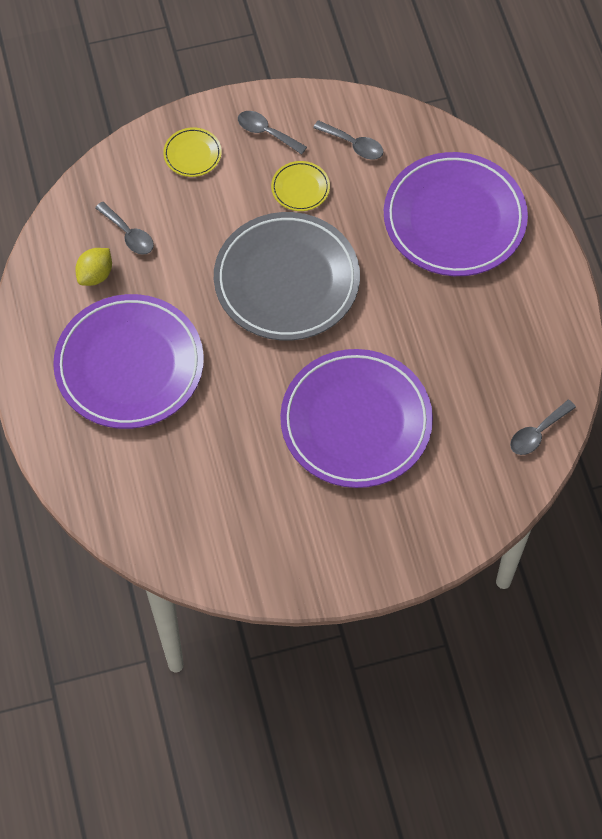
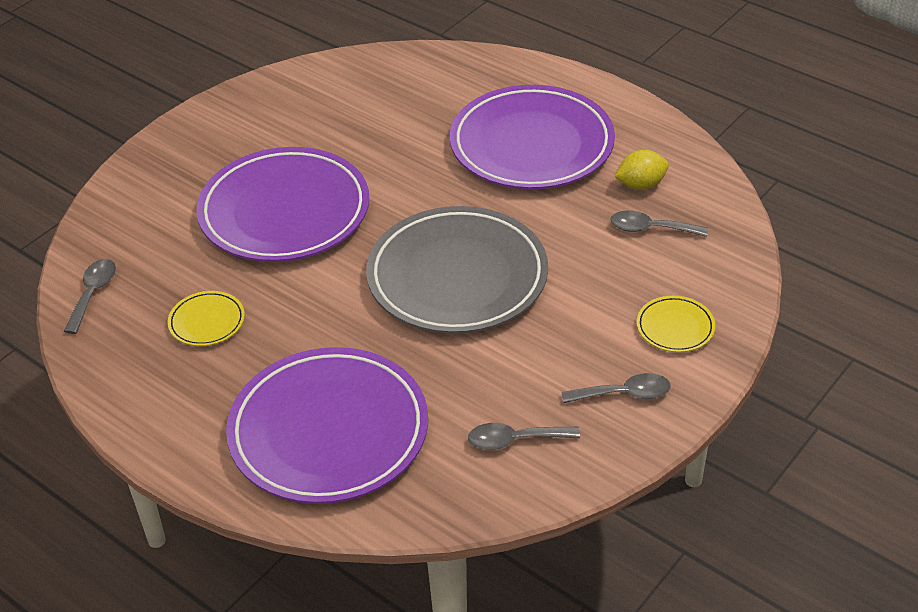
camera: 145 degrees right, 20 degrees down
(95, 275) = (641, 185): yellow lemon -> yellow lemon turned 75 degrees clockwise
(300, 188) = (528, 362): yellow plate -> yellow plate (207, 322)

